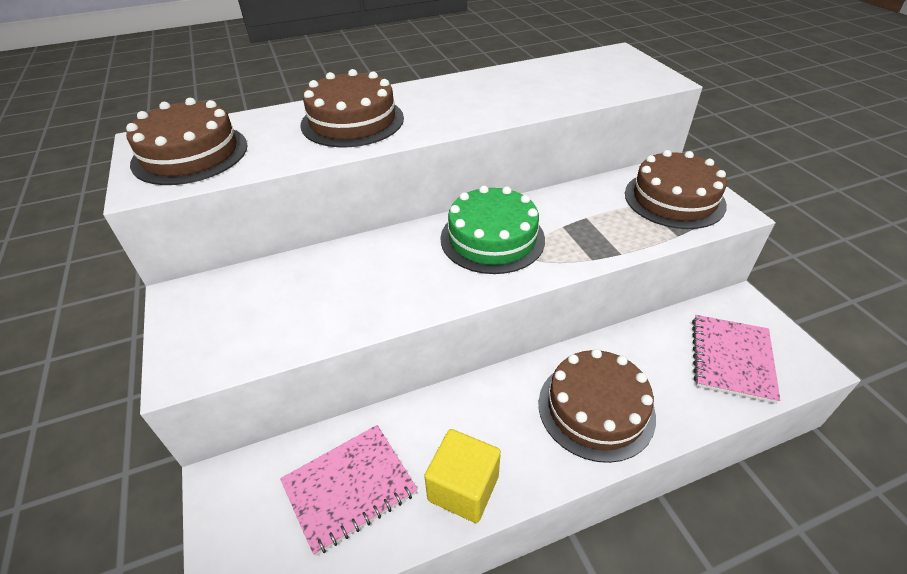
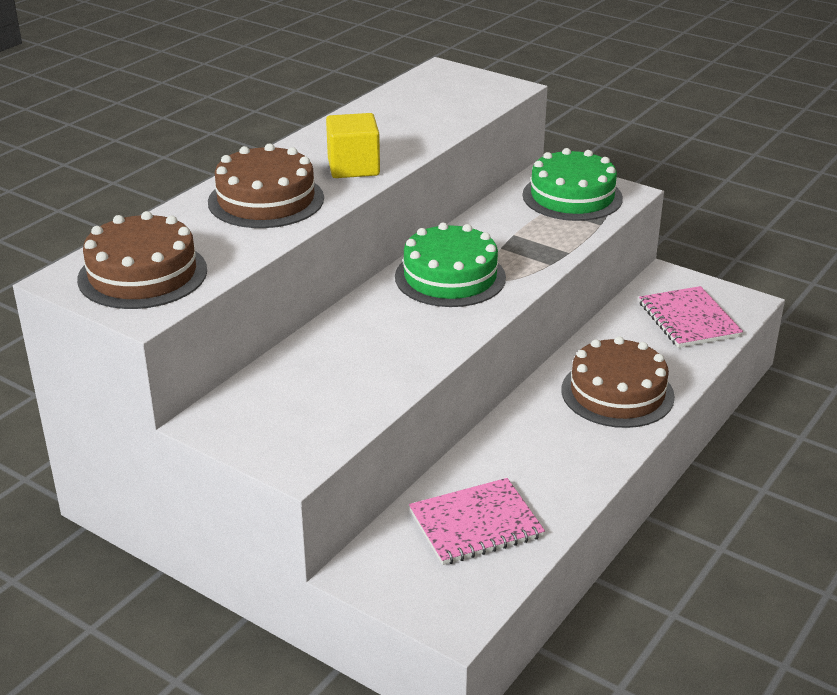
camera: 35 degrees left, 10 degrees down
(349, 488) = (475, 524): pink notebook -> pink notebook turned 45 degrees clockwise
(463, 488) = (566, 483): yellow cube -> yellow cube (353, 167)
(674, 199) = (572, 196): brown cake -> green cake

